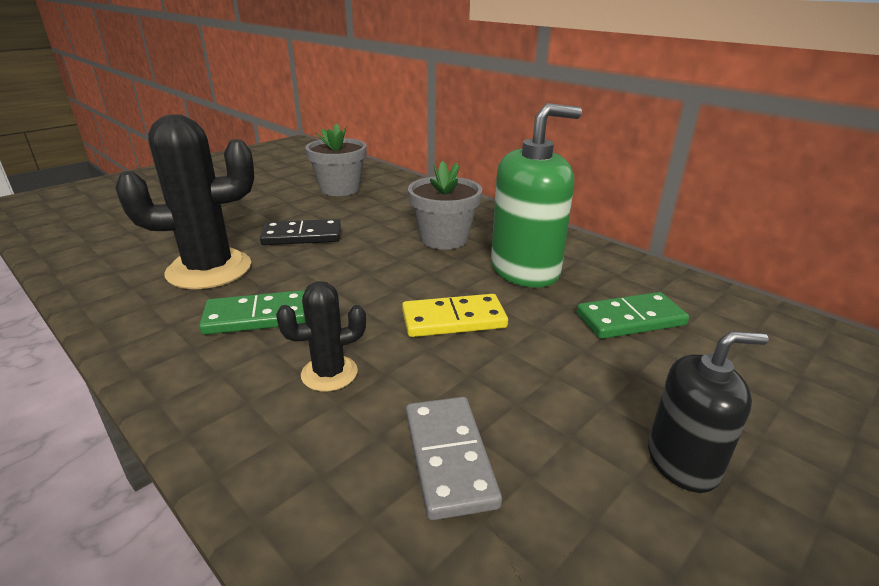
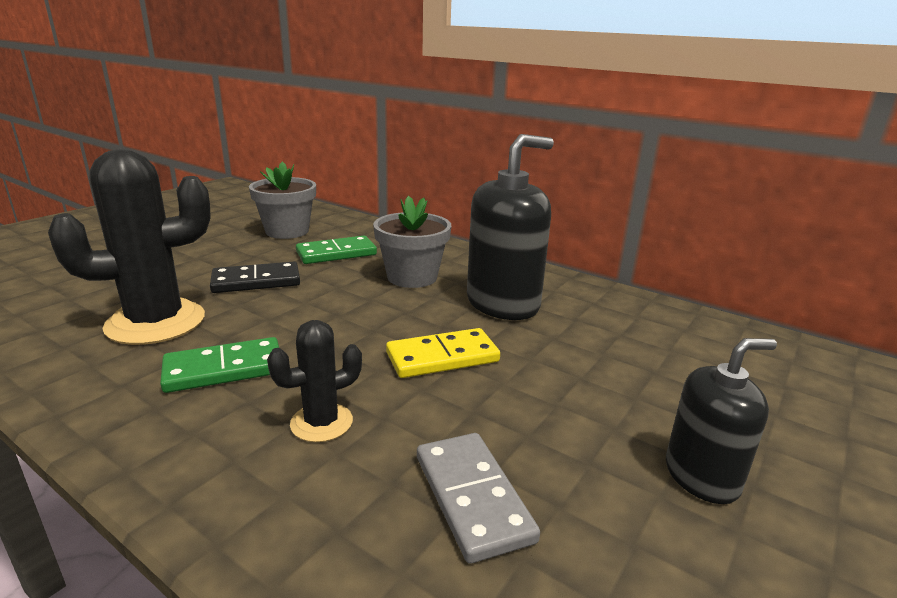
camera: 10 degrees left, 5 degrees down
(525, 270) = (503, 303): green soap dispenser -> black soap dispenser
(630, 319) = (617, 345): green domino -> green domino (336, 253)

